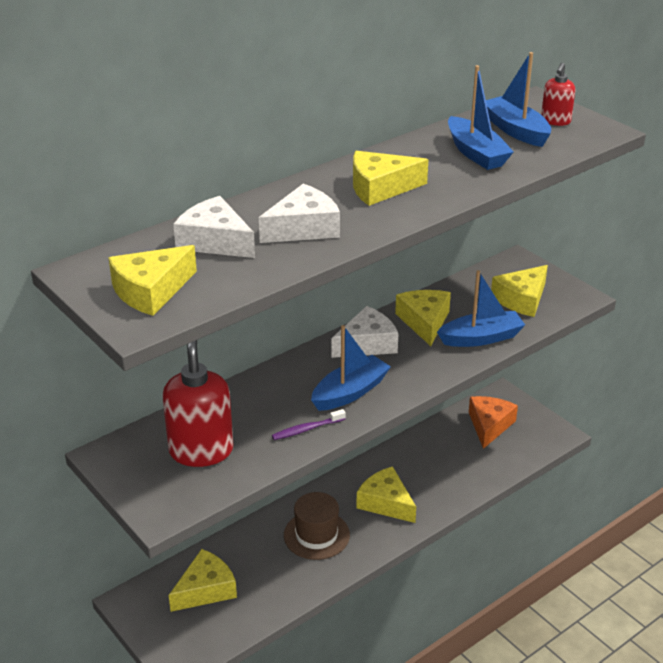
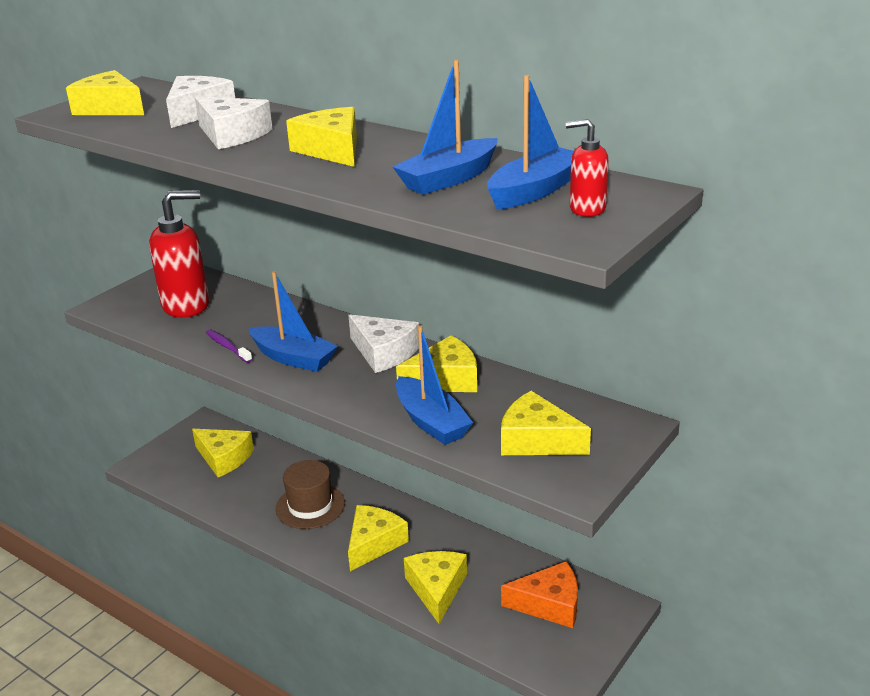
camera: 75 degrees right, 5 degrees down
(454, 477) = (437, 589): none -> yellow cheese

